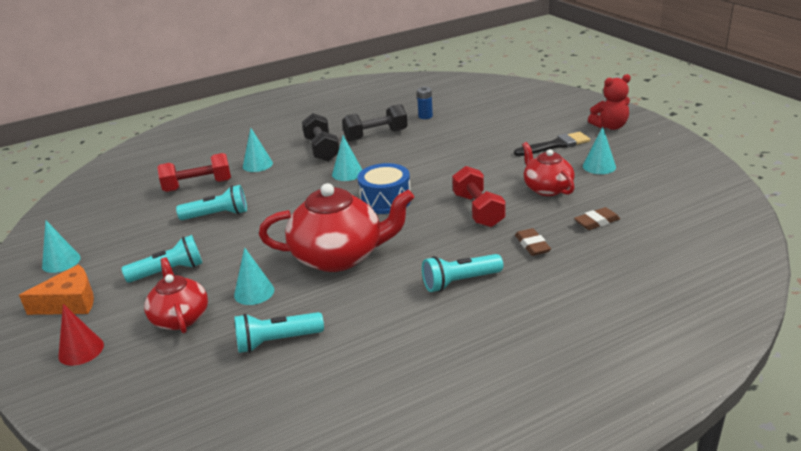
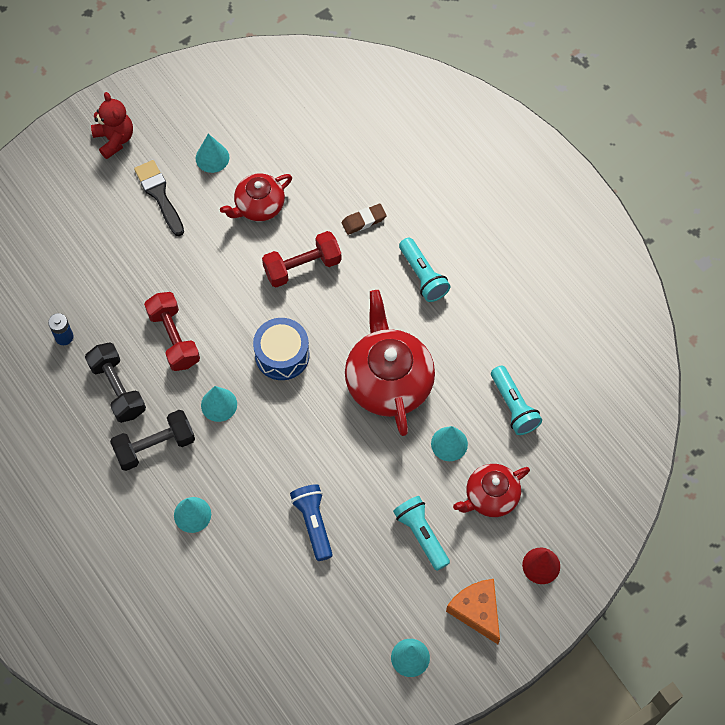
camera: 100 degrees left, 35 degrees up
(198, 186) = (245, 570): red dumbbell -> red dumbbell (174, 338)
(217, 215) = (313, 523): turquoise flashlight -> blue flashlight
(596, 222) = (323, 168): brown eraser -> none

